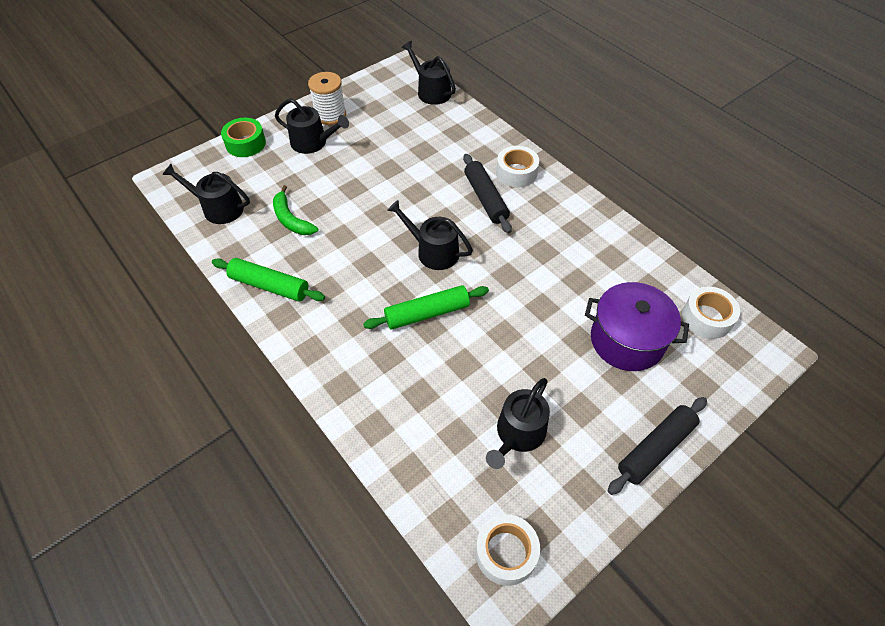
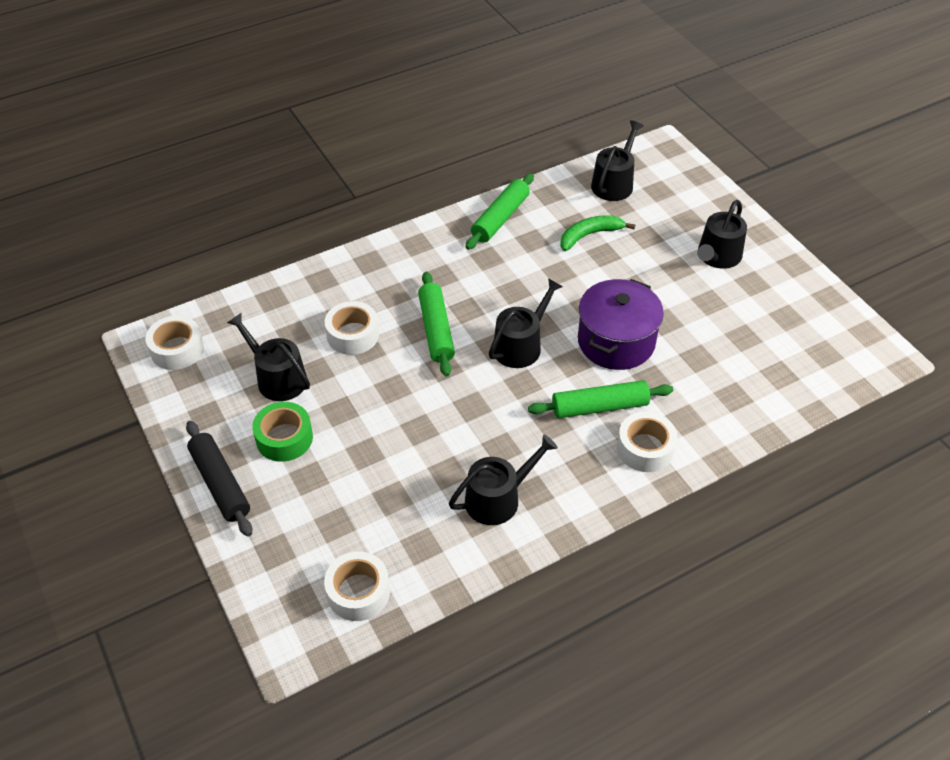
camera: 100 degrees right, 5 degrees down
(245, 143) = (718, 202): green tape -> green tape (284, 438)
(330, 115) = (771, 275): white spool -> none
(431, 91) = (826, 381): black watering can -> black watering can (498, 498)
(447, 380) = (353, 335): none -> white tape
(485, 198) = (599, 406): black rolling pin -> green rolling pin
(627, 340) = (352, 497): purple pot -> purple pot (616, 342)

